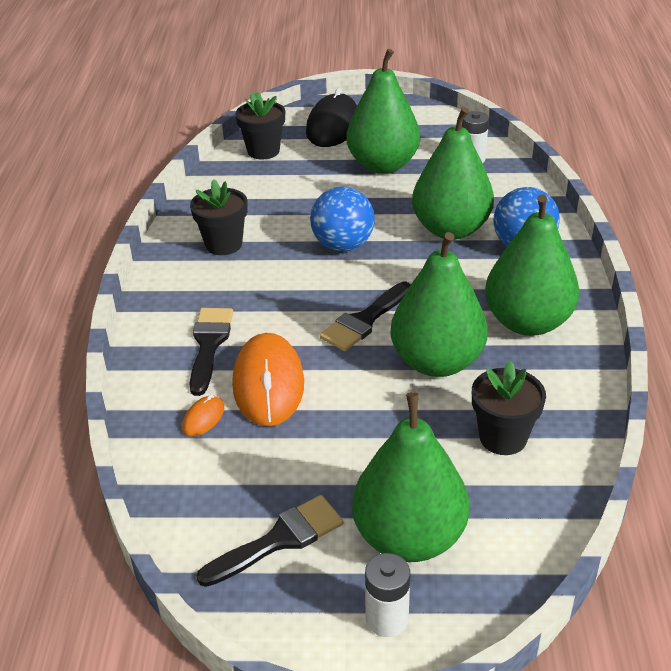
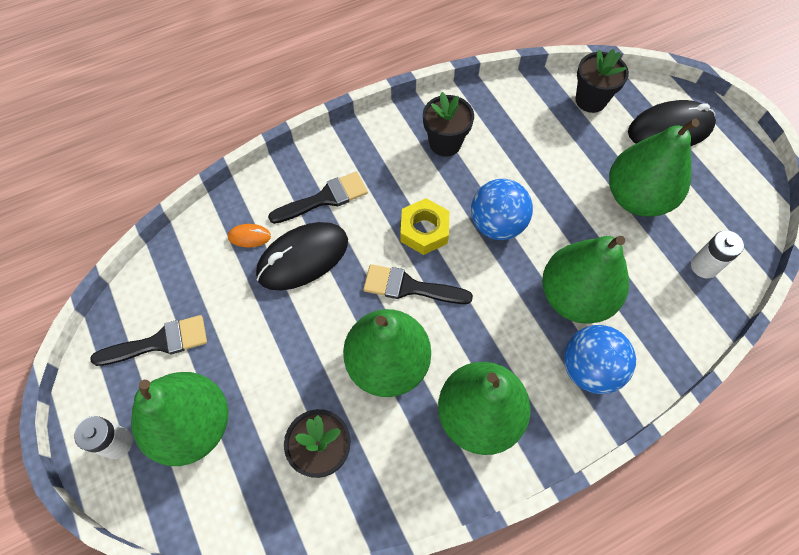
camera: 60 degrees right, 25 degrees up
(268, 384) = (303, 258): orange mouse -> black mouse
(279, 540) = (159, 342): black brush -> black brush turned 45 degrees counterclockwise
(310, 290) = (424, 231): none -> yellow nut

